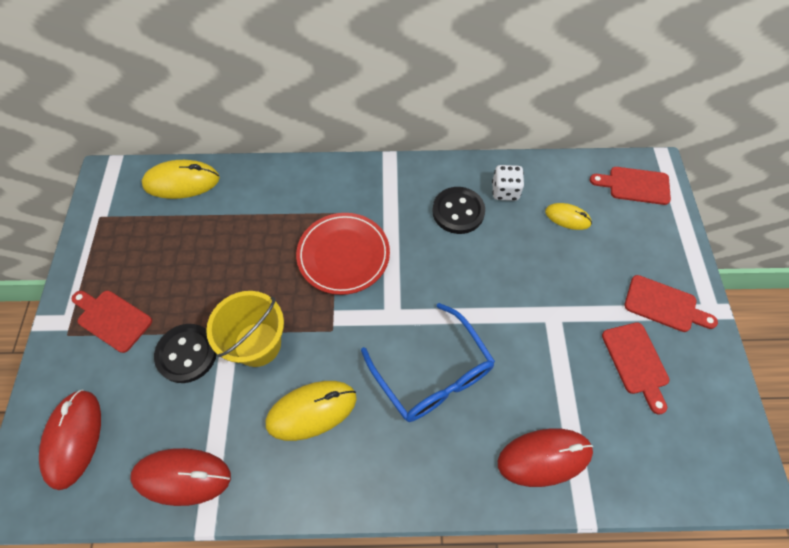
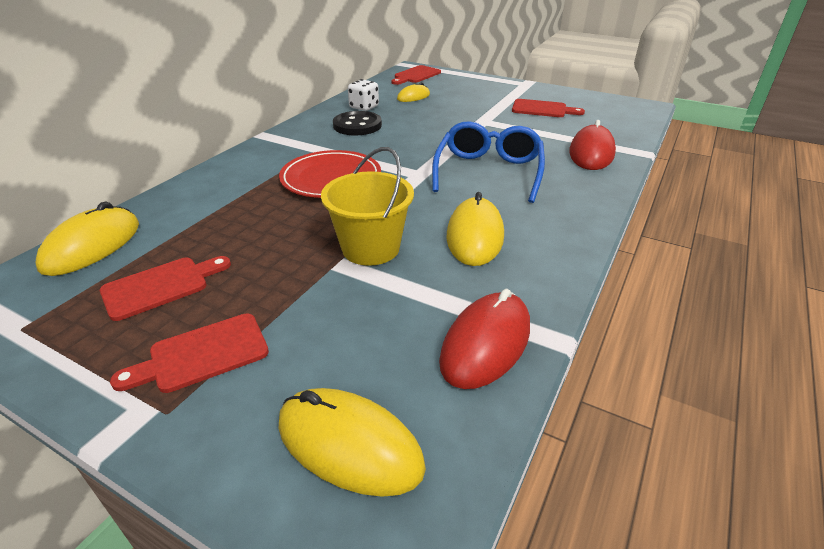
camera: 60 degrees left, 25 degrees down
(73, 438) = (349, 445): red mouse -> yellow mouse
(187, 354) = (329, 300): black button -> none
(432, 372) = (488, 172): blue glasses -> blue glasses turned 75 degrees counterclockwise
(664, 305) = (510, 92): red cutting board -> red cutting board (161, 286)

